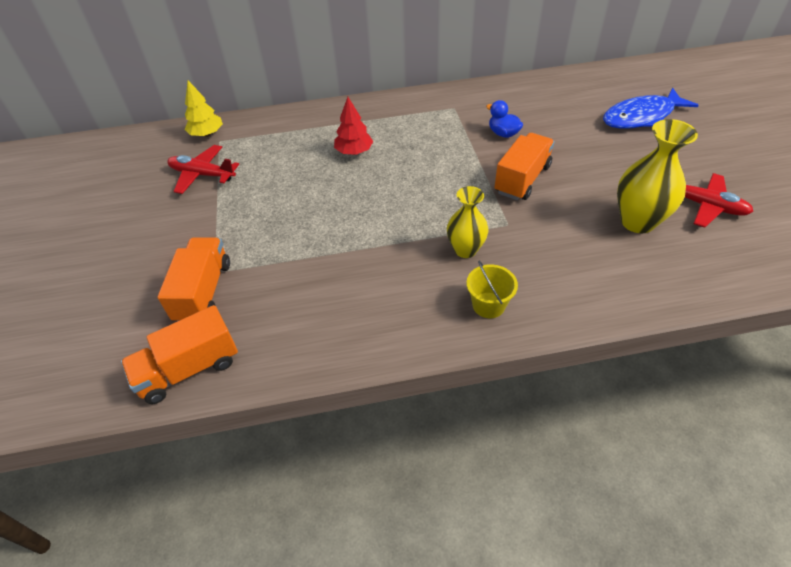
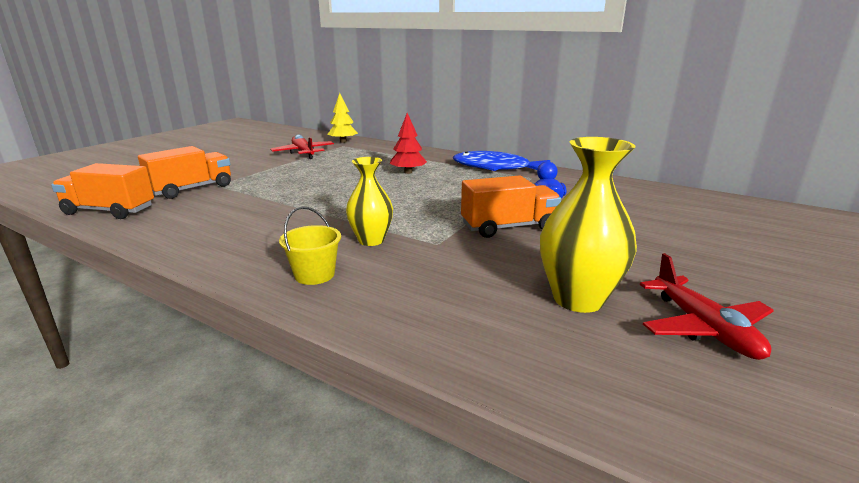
camera: 40 degrees right, 25 degrees down
(642, 117) = (737, 240): blue fish -> blue fish (496, 168)

